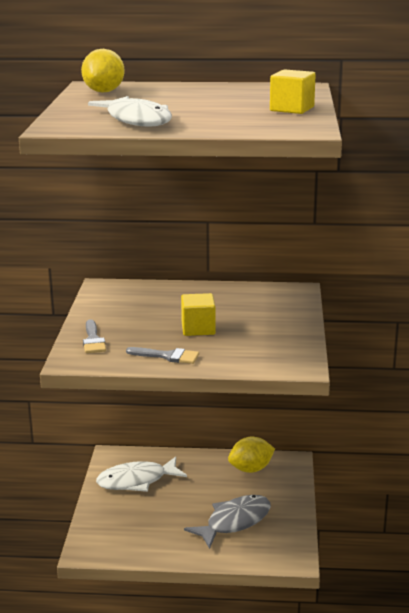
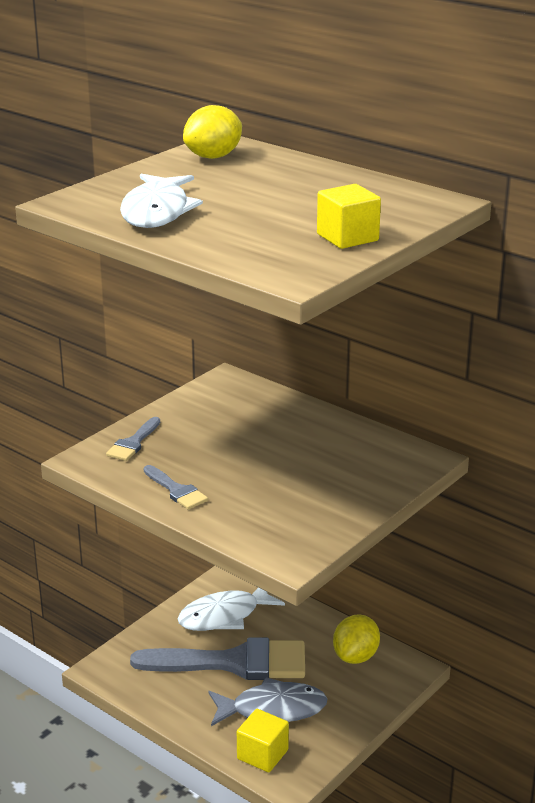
camera: 35 degrees right, 5 degrees up
(136, 481) = (224, 616): white fish -> white fish turned 45 degrees counterclockwise
(176, 506) = (233, 662): none -> grey brush
(198, 328) = (250, 468): yellow cube -> yellow cube (262, 754)
(251, 469) = (356, 656): yellow lemon -> yellow lemon turned 75 degrees counterclockwise

